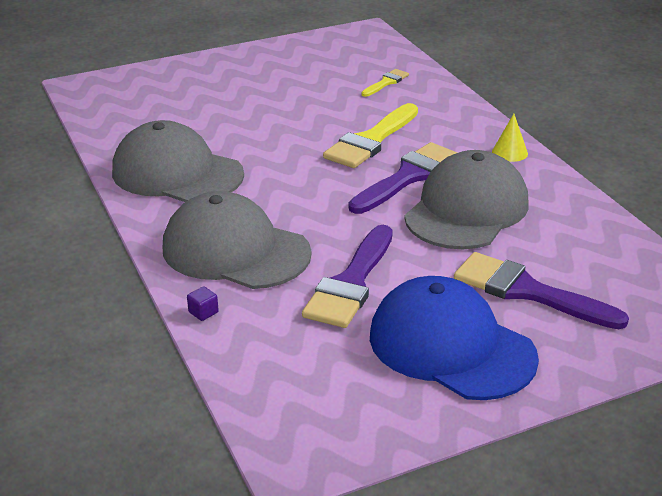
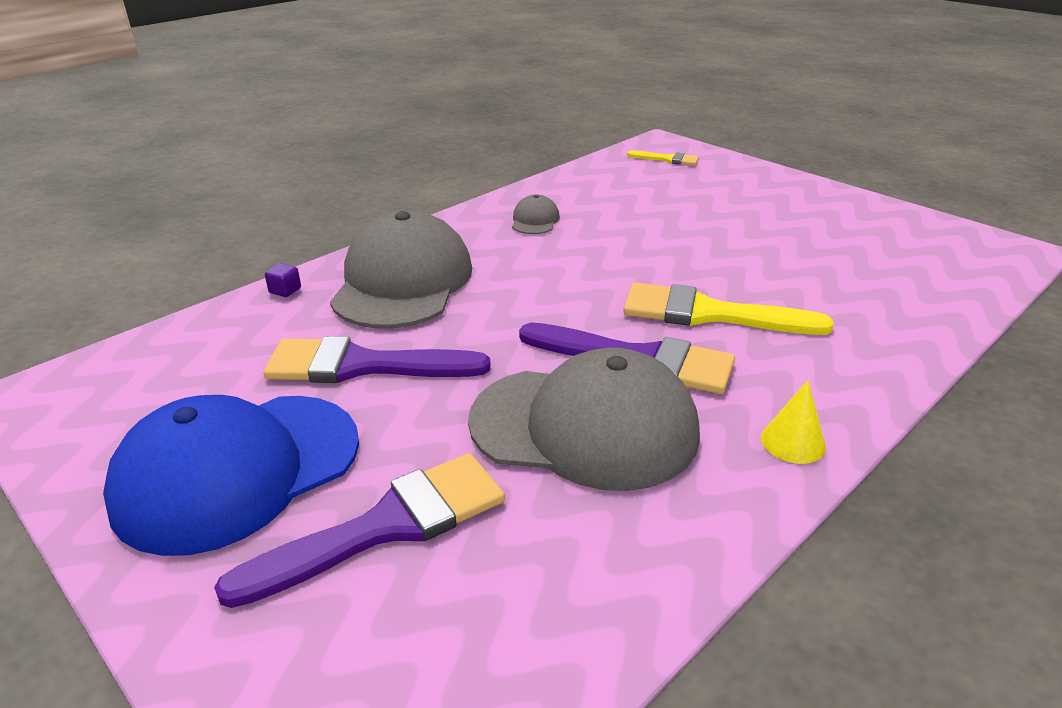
camera: 70 degrees right, 0 degrees up
(177, 173) = (535, 220): grey cap -> grey cap, size x0.42
(386, 82) = (883, 294): yellow brush -> yellow brush (667, 159)
(451, 346) = (237, 470): blue cap -> blue cap turned 150 degrees counterclockwise
(528, 291) = (385, 526): purple brush -> purple brush turned 45 degrees clockwise

